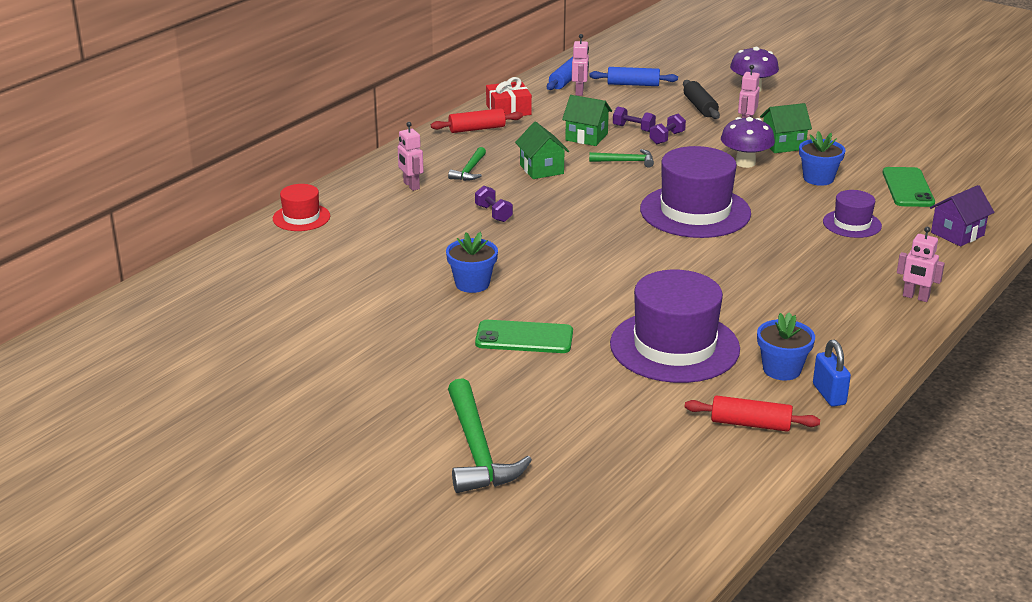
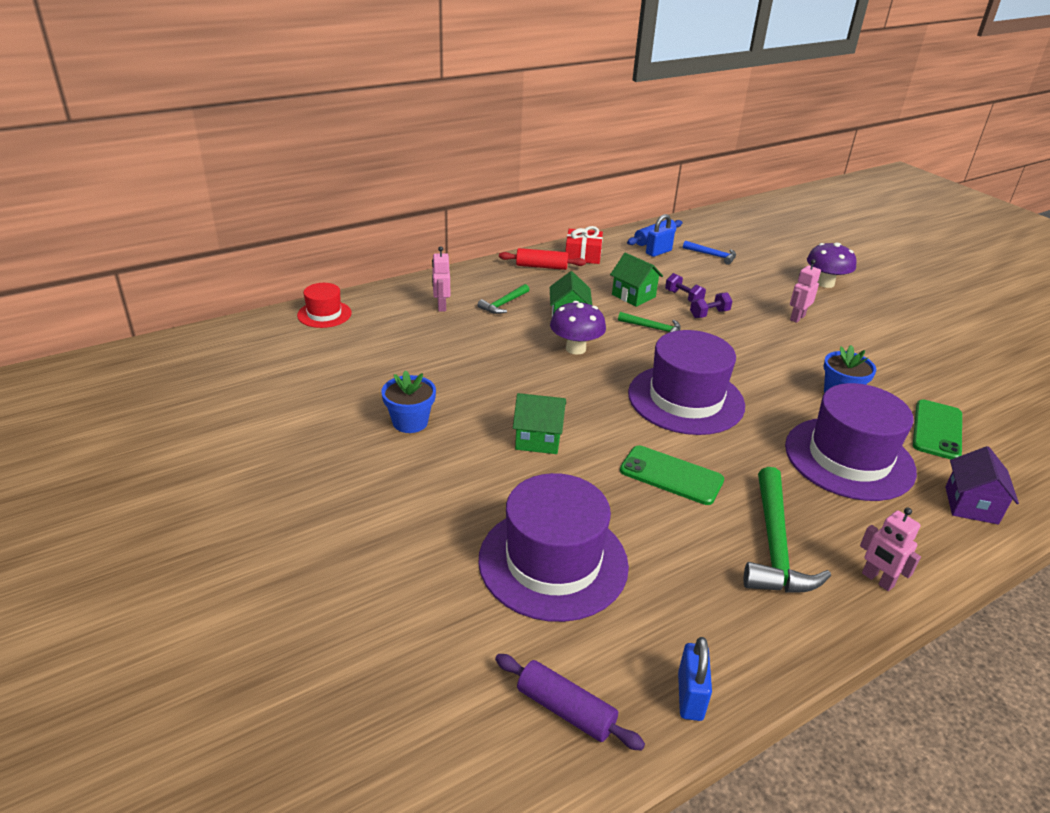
camera: 20 degrees right, 5 degrees up
(477, 450) = (242, 636): green hammer -> green hammer (774, 545)
(493, 213) = (490, 352): purple dumbbell -> none
(524, 338) = (407, 501): green phone -> green phone (671, 475)
(579, 92) = (658, 252): pink robot -> blue padlock
(633, 84) = (712, 255): blue rolling pin -> blue hammer
(700, 107) = (762, 290): black rolling pin -> none
(745, 163) = (772, 358): purple mushroom -> purple mushroom (575, 348)
(750, 424) = (565, 709): red rolling pin -> purple rolling pin
(782, 369) = (654, 636): blue flower pot -> none
(783, 145) = (823, 347): green house -> green house (538, 439)
(852, 224) = (849, 458): purple hat -> purple hat, size x1.94
(957, 234) = (971, 505): purple house -> purple house turned 60 degrees counterclockwise

